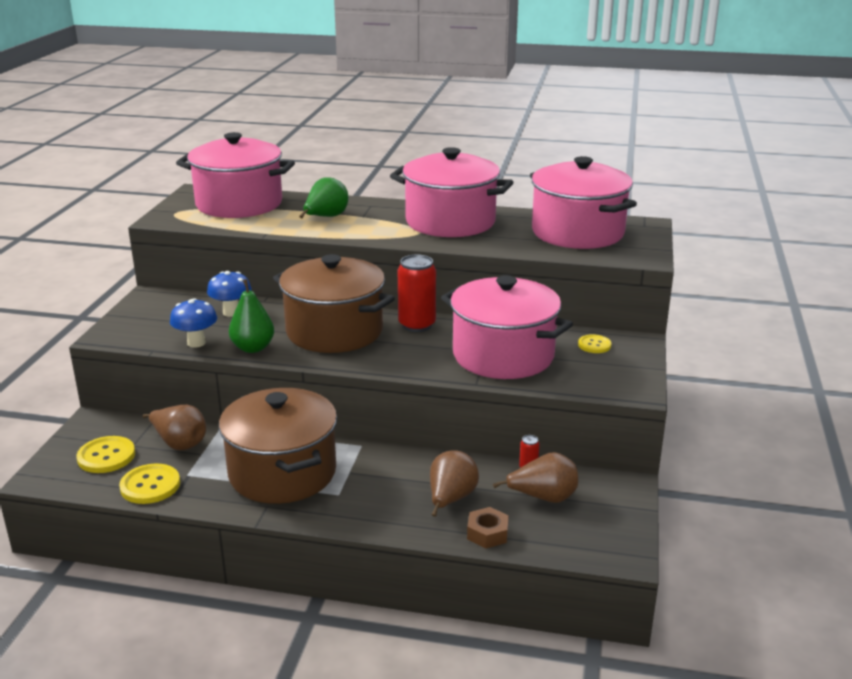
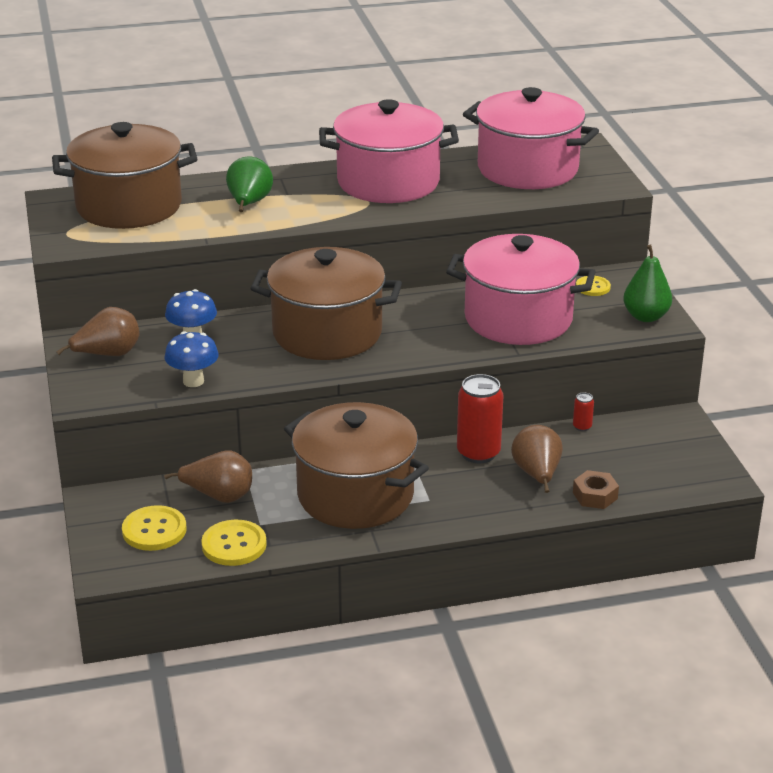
camera: 25 degrees left, 5 degrees up
(239, 204) = (129, 206): pink pot -> brown pot
(253, 348) = (261, 372): green pear -> green pear (646, 316)
(417, 325) = (404, 306): red can -> red can (478, 453)
(543, 498) = (617, 450): brown pear -> brown pear (108, 355)

